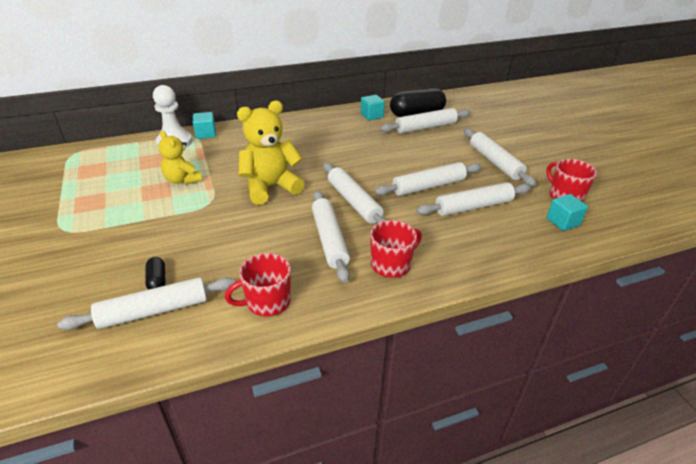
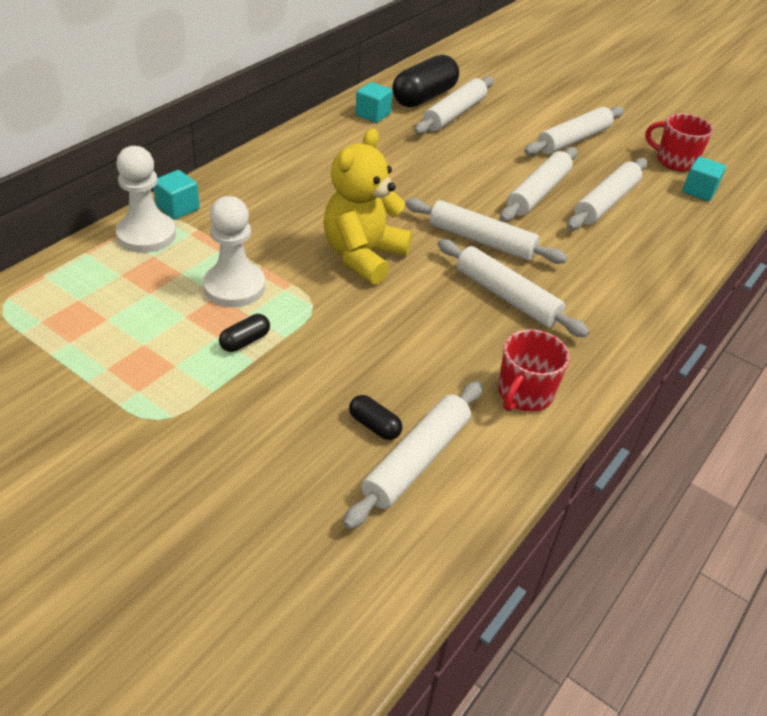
camera: 35 degrees left, 5 degrees up
(152, 208) = (245, 341): none -> black capsule
(182, 180) = (234, 287): yellow teddy bear -> white pawn
(391, 264) = (597, 300): red mug -> none
(495, 162) = (573, 140): white rolling pin -> white rolling pin turned 75 degrees counterclockwise

